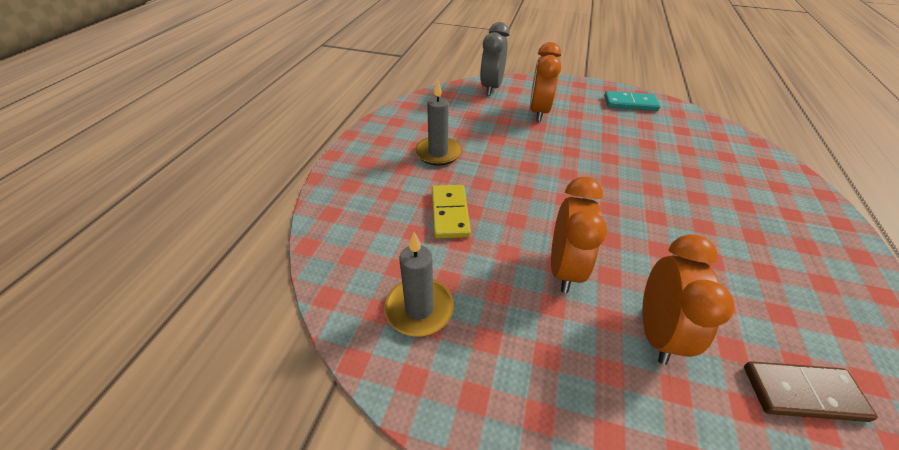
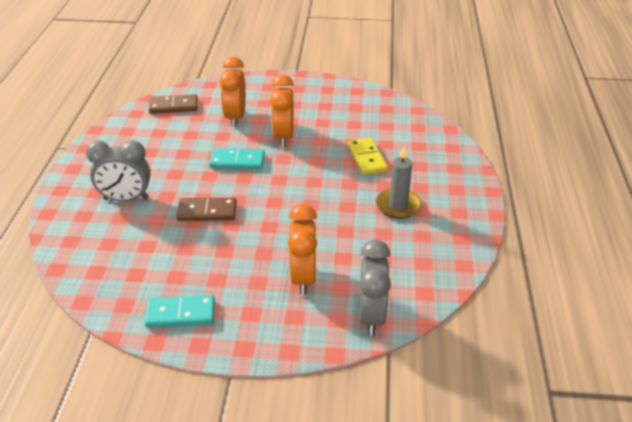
camera: 170 degrees right, 5 degrees down
(419, 309) = (364, 111): grey candle -> none
(625, 233) = (237, 161): none -> turquoise domino
(640, 172) = (207, 212): none -> brown domino
(745, 199) = (126, 199): none -> grey clock

